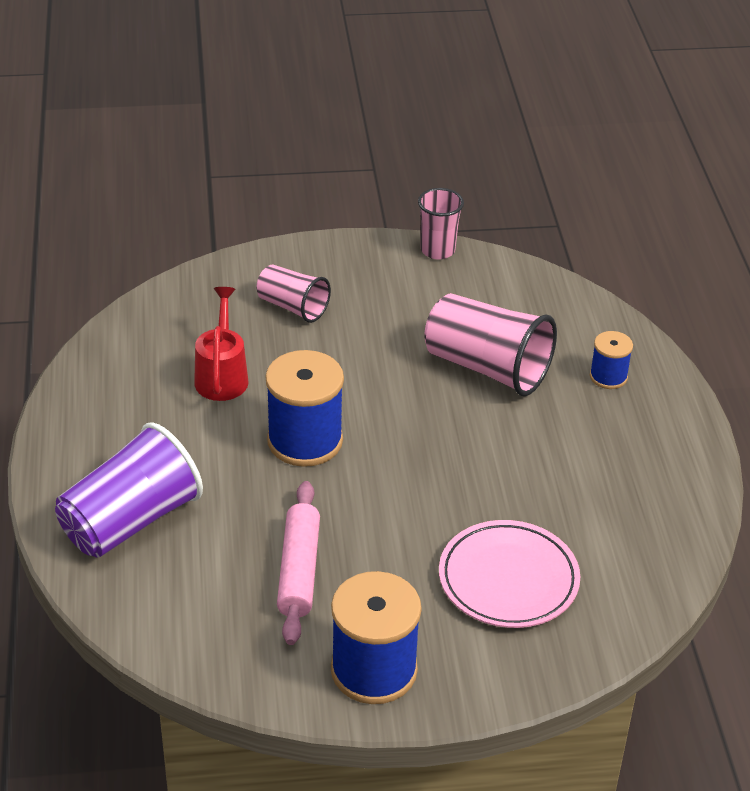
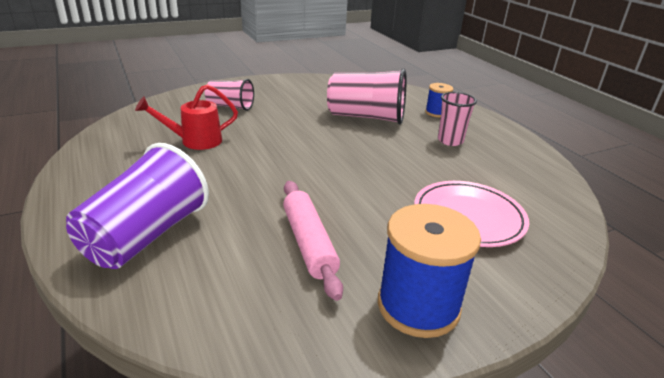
camera: 20 degrees left, 10 degrees down
(222, 376) = (195, 141): red watering can -> red watering can turned 90 degrees counterclockwise
(305, 441) = (271, 165): blue spool -> none
(437, 250) = (304, 78): pink cup -> pink cup (450, 141)

